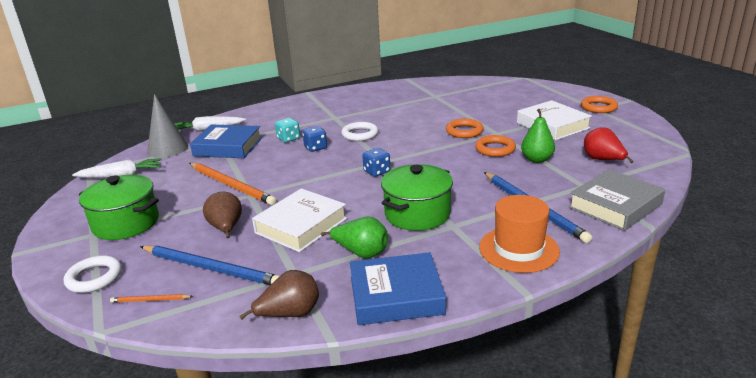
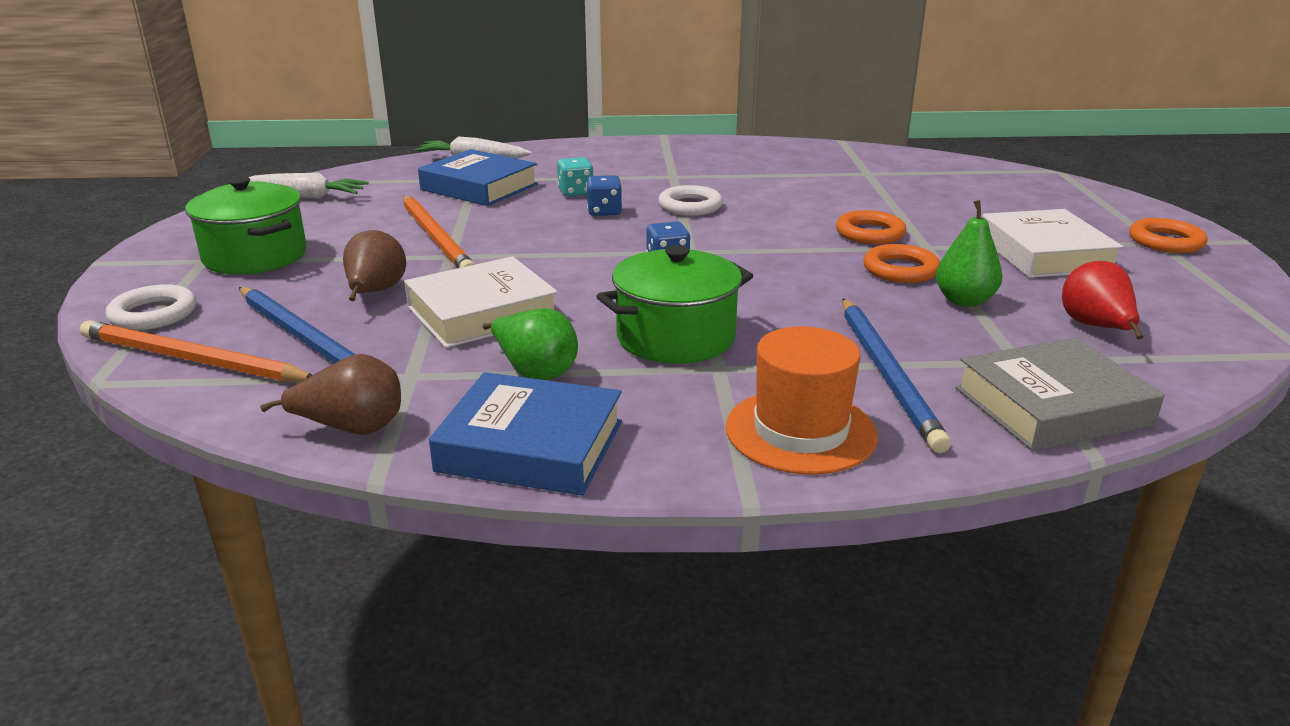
camera: 20 degrees right, 0 degrees up
(150, 300) = (192, 359): orange pencil -> orange pencil, size x2.24
(167, 149) = (396, 174): grey cone -> none

